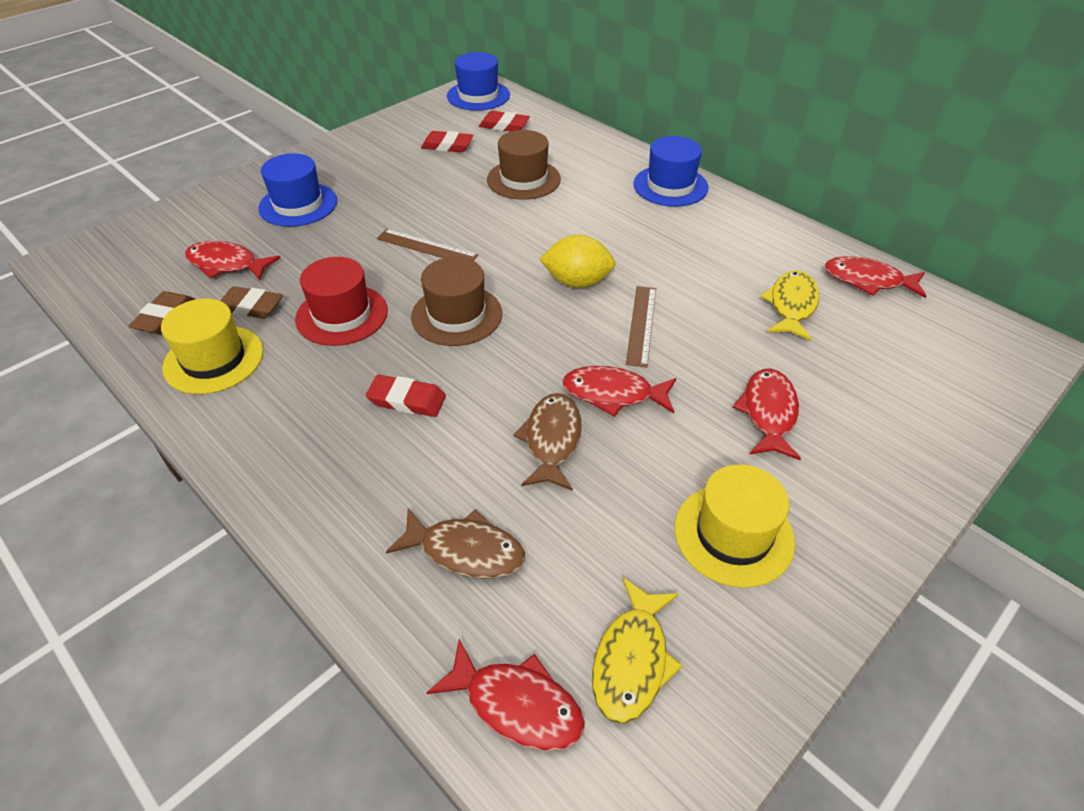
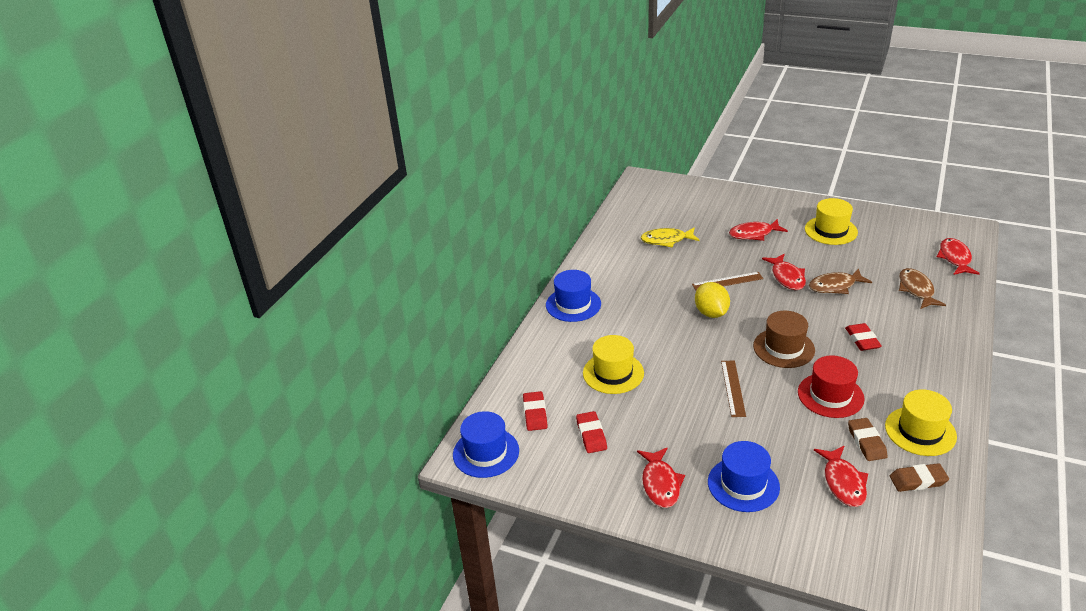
camera: 110 degrees left, 10 degrees down
(523, 179) = (613, 373): brown hat -> yellow hat
(632, 660) = (909, 240): yellow fish -> none
(868, 280) = (624, 222): red fish -> red fish (660, 483)

